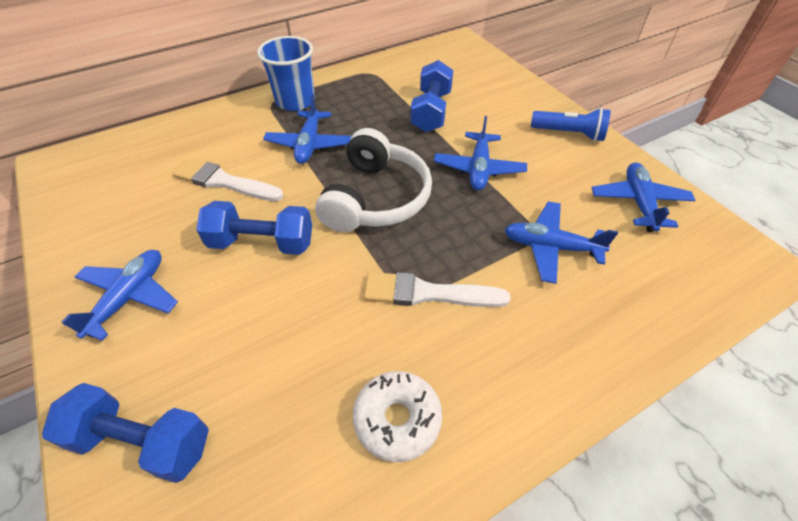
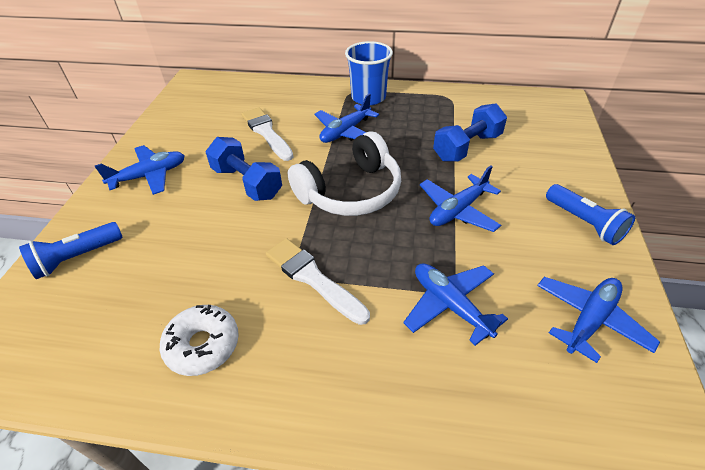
camera: 40 degrees right, 5 degrees down
(142, 441) = (77, 258): blue dumbbell -> blue flashlight

